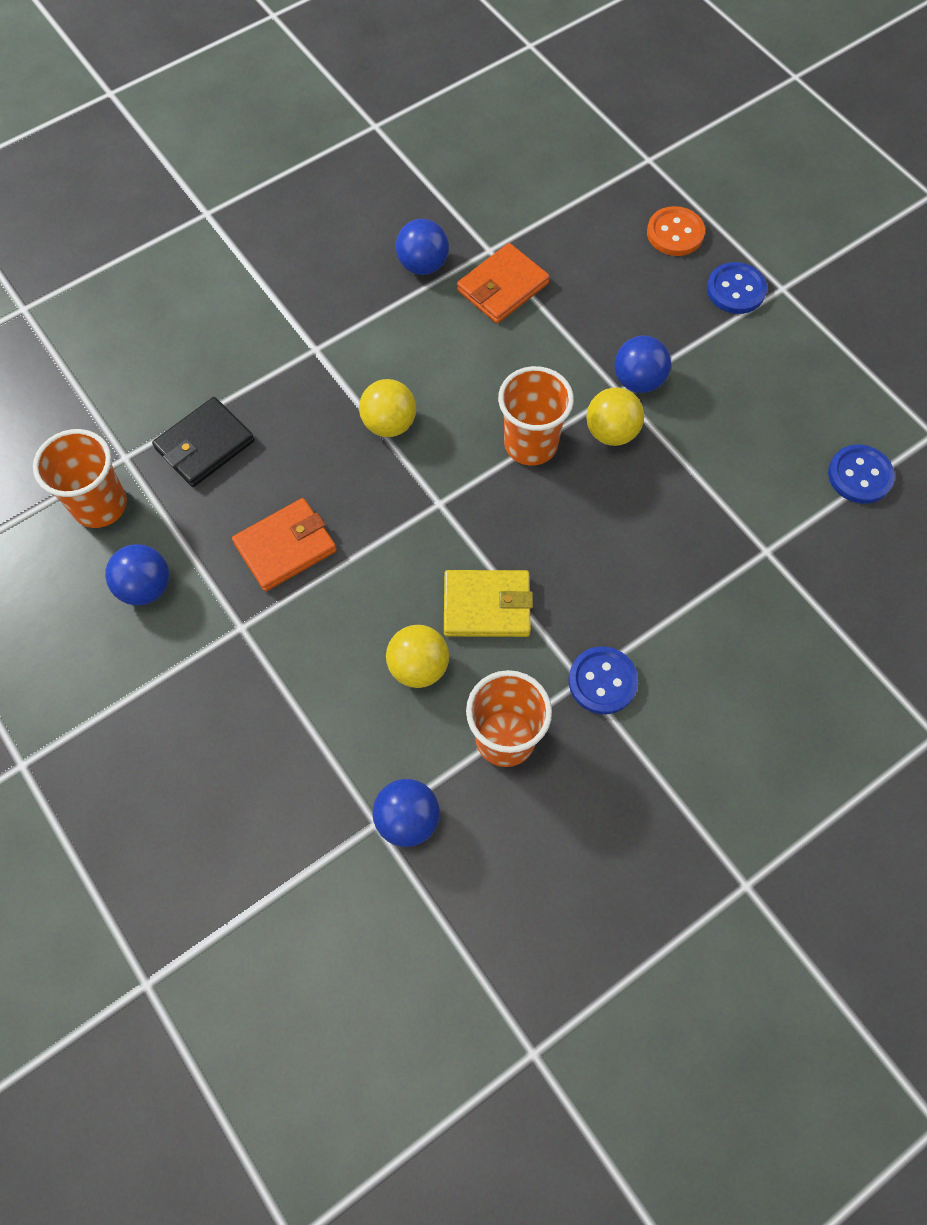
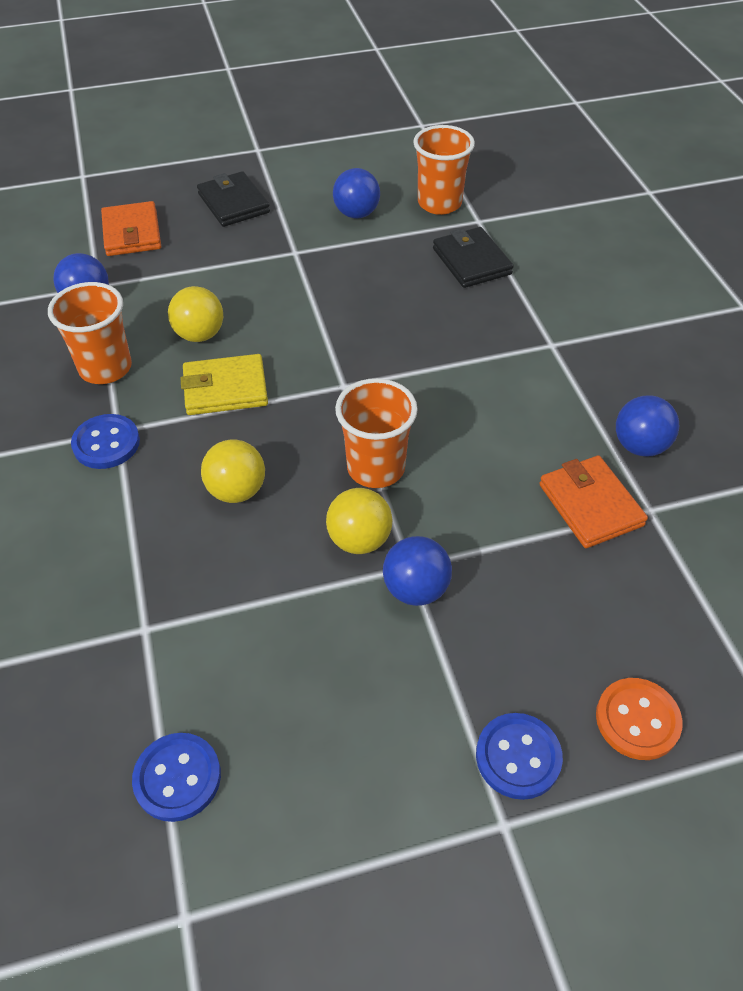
camera: 110 degrees right, 15 degrees down
(161, 740) = (233, 203): none -> black wallet
(285, 547) = (351, 286): orange wallet -> orange wallet (132, 233)
(389, 424) = (445, 373): yellow ball -> yellow ball (237, 490)
(487, 606) = (225, 389): yellow wallet -> yellow wallet turned 60 degrees clockwise

